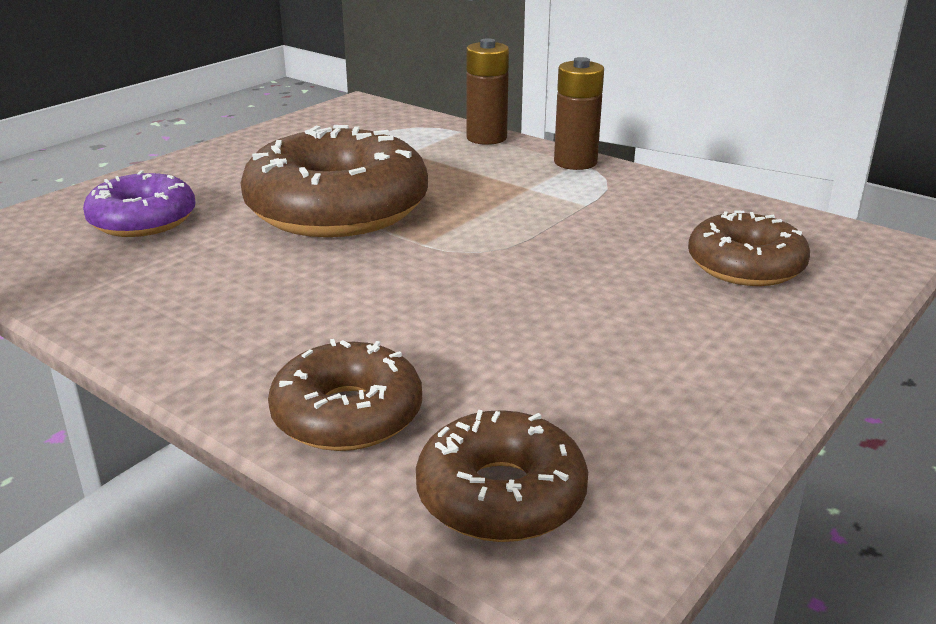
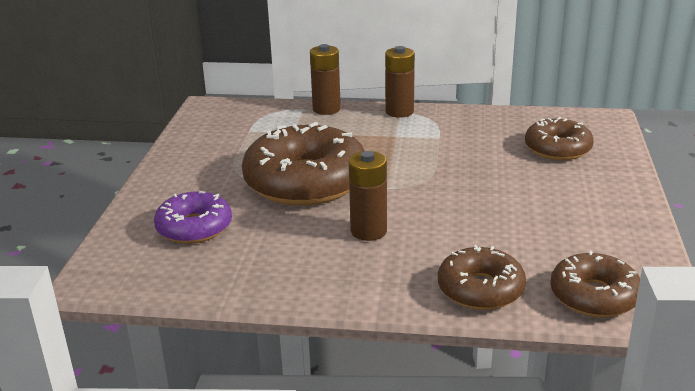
camera: 30 degrees left, 0 degrees up
(320, 287) = (368, 231): none -> brown battery

